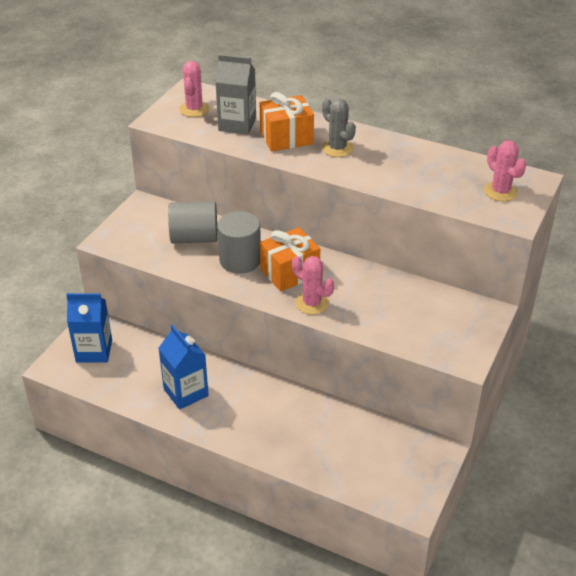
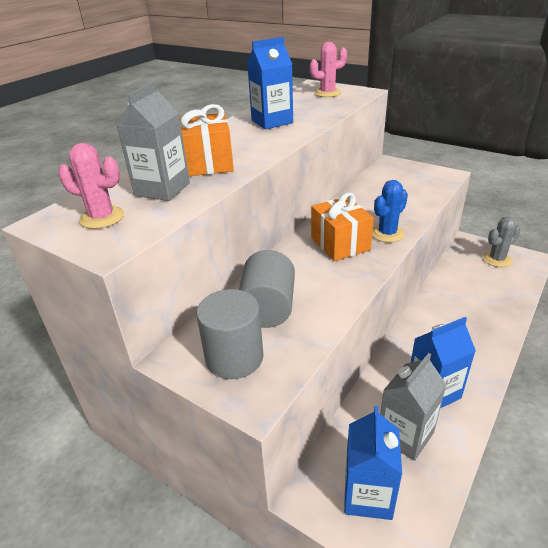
camera: 80 degrees left, 5 degrees down
(142, 372) = (405, 435): none -> grey carton
(240, 260) = (316, 274): grey cylinder -> grey cylinder (234, 357)
(312, 303) = (387, 234): pink cactus -> blue cactus
(337, 148) = (242, 141): grey cactus -> grey cactus (497, 259)
(392, 160) = (272, 122): none -> blue carton

